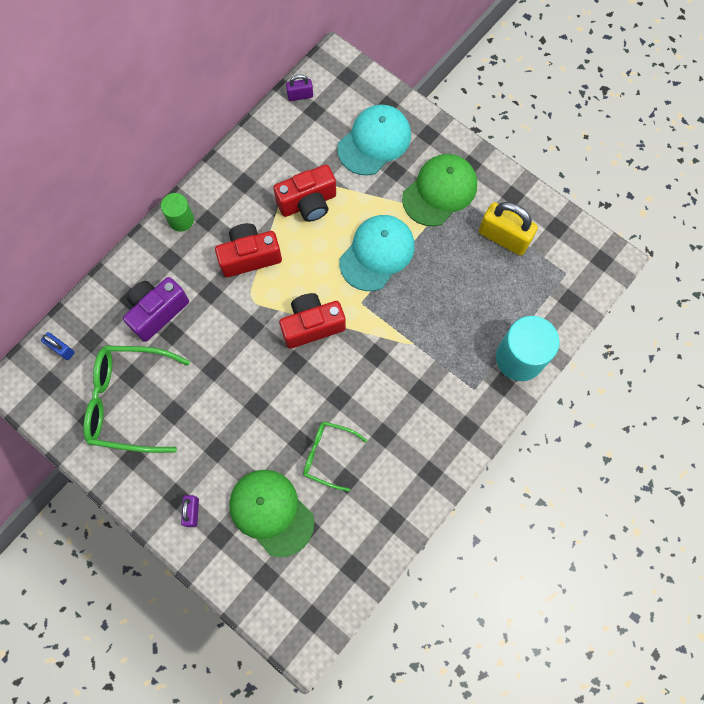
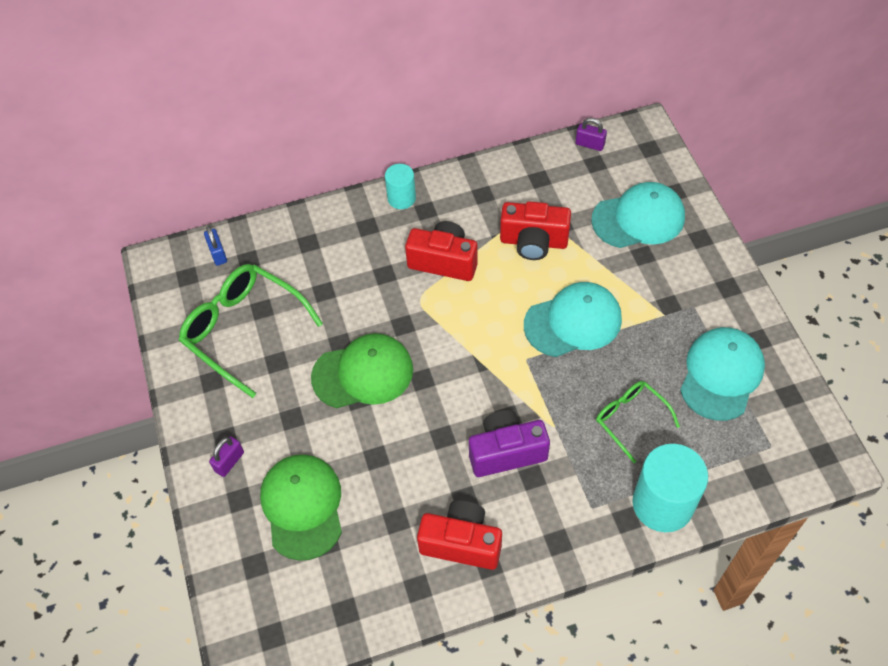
camera: 35 degrees right, 15 degrees down
(157, 312) = (324, 266): purple camera -> purple camera (506, 452)
(181, 220) = (401, 198): green cylinder -> turquoise cylinder
(312, 325) = (462, 354): red camera -> red camera (461, 543)
(328, 455) = (395, 485): green glasses -> green glasses (630, 419)
(439, 191) = (678, 296): green cap -> green cap (363, 373)
(503, 237) = (721, 375): yellow padlock -> turquoise cap

